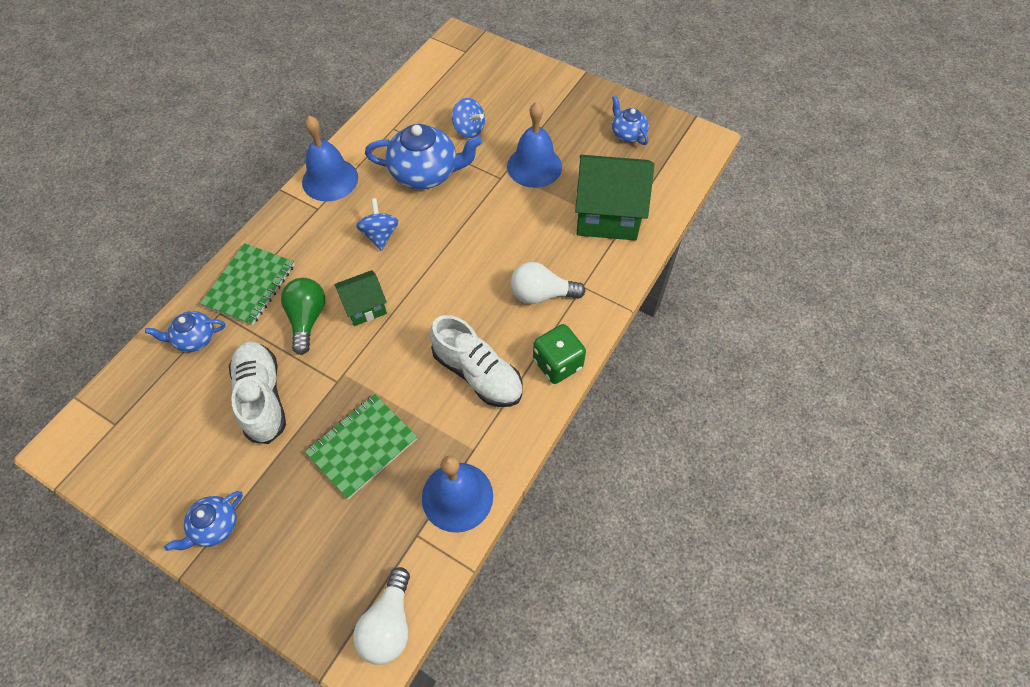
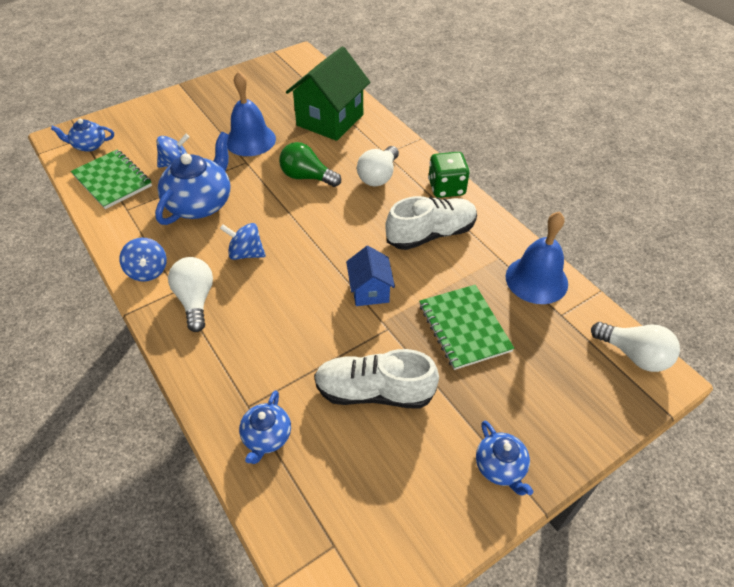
camera: 65 degrees left, 10 degrees down
(249, 285) = (231, 370): green notebook -> green notebook (112, 181)
(307, 319) = (305, 332): green light bulb -> green light bulb (307, 177)
(312, 226) = (196, 300): none -> white light bulb
(330, 179) = (148, 271): blue bell -> blue spinning top
(365, 307) = (319, 286): green house -> none
(376, 349) = (370, 291): none -> blue house
(627, 133) = (261, 85): blue teapot -> blue teapot (89, 145)

